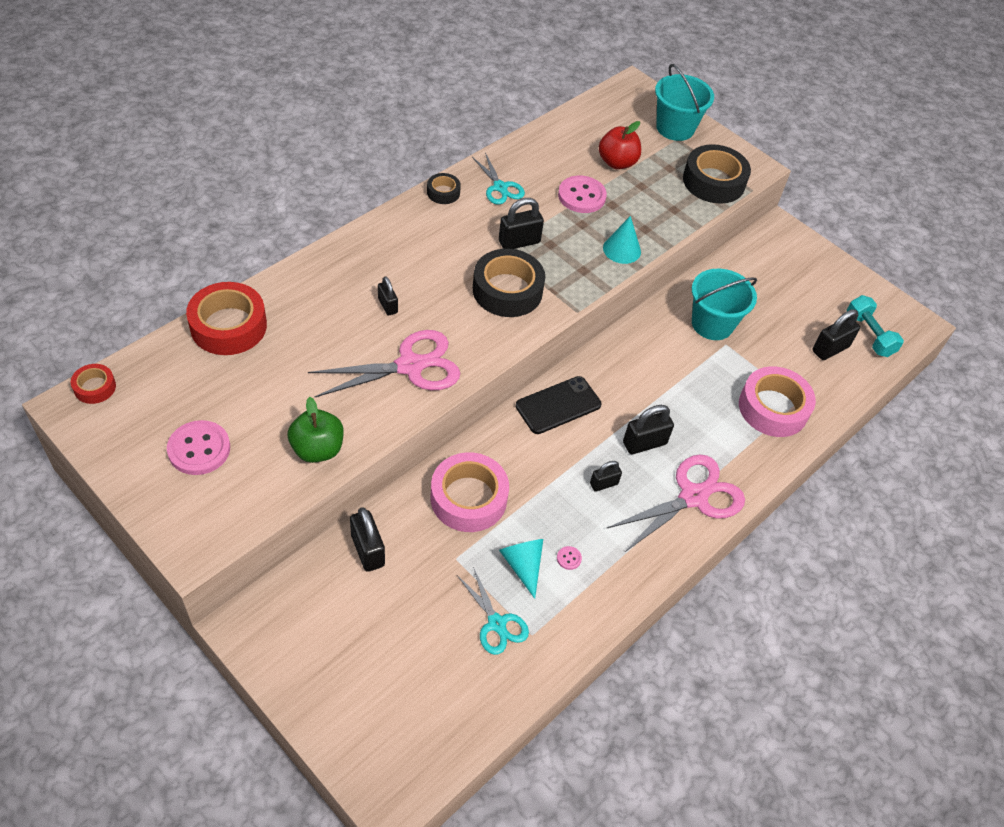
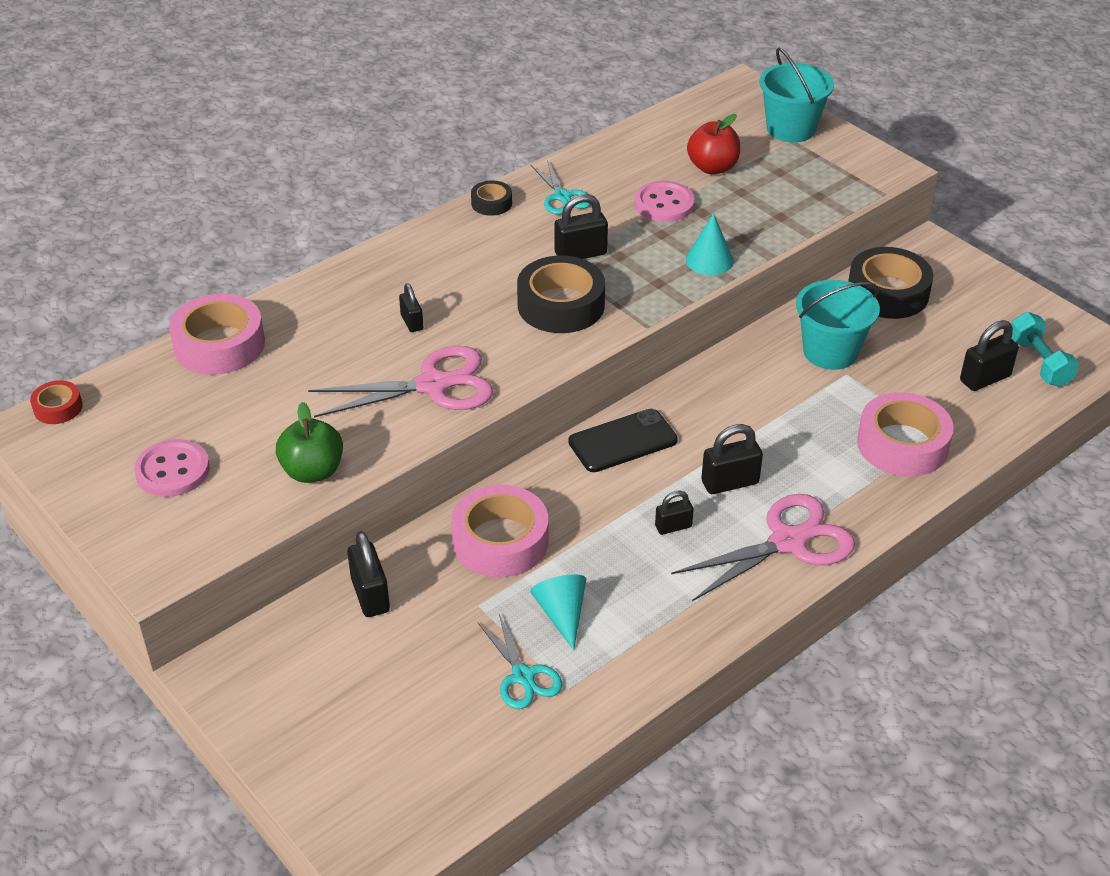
camera: 10 degrees right, 10 degrees down
(228, 326) = (219, 345): red tape -> pink tape
(569, 558) = (621, 607): pink button -> none
(713, 181) = (835, 185): black tape -> black tape (887, 293)

